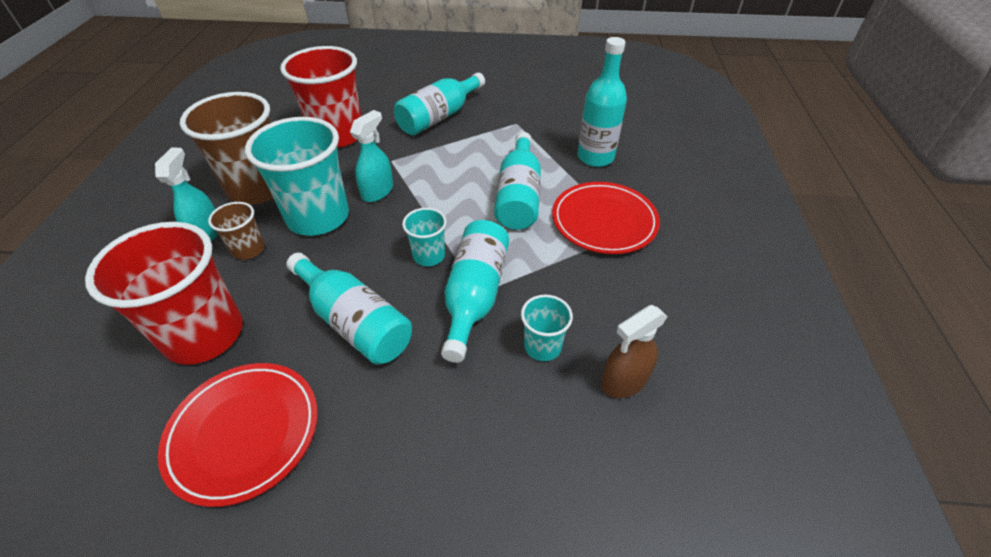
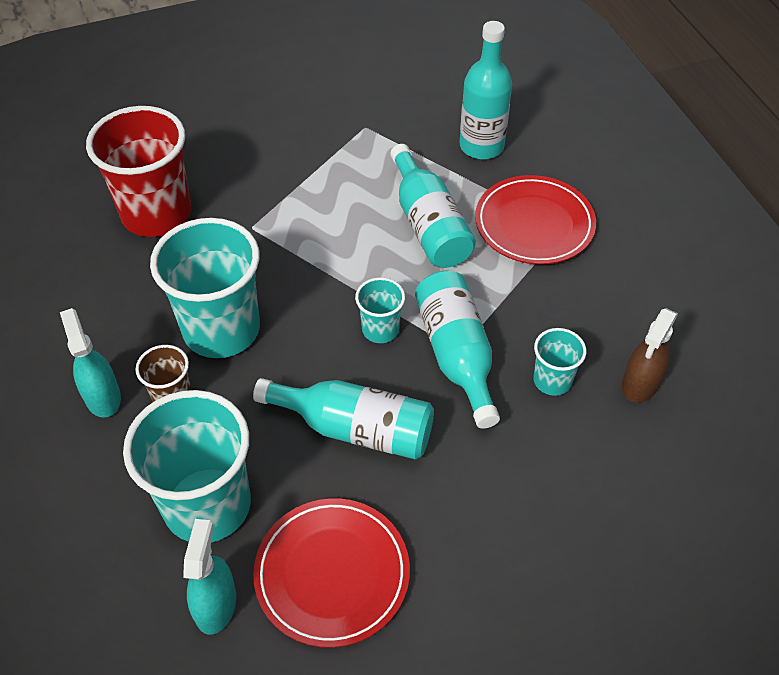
camera: 25 degrees left, 5 degrees up
(204, 334) = (207, 505): red cup -> turquoise cup
(258, 188) = (116, 320): brown cup -> none
(378, 191) = (266, 273): turquoise spray bottle -> turquoise spray bottle (216, 604)
(439, 117) = (266, 147): turquoise bottle -> none

